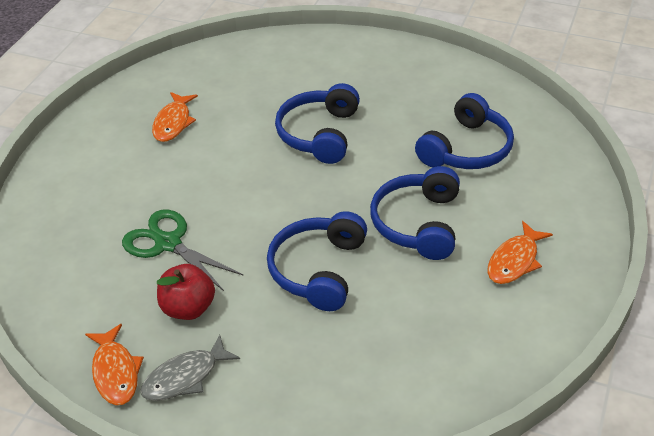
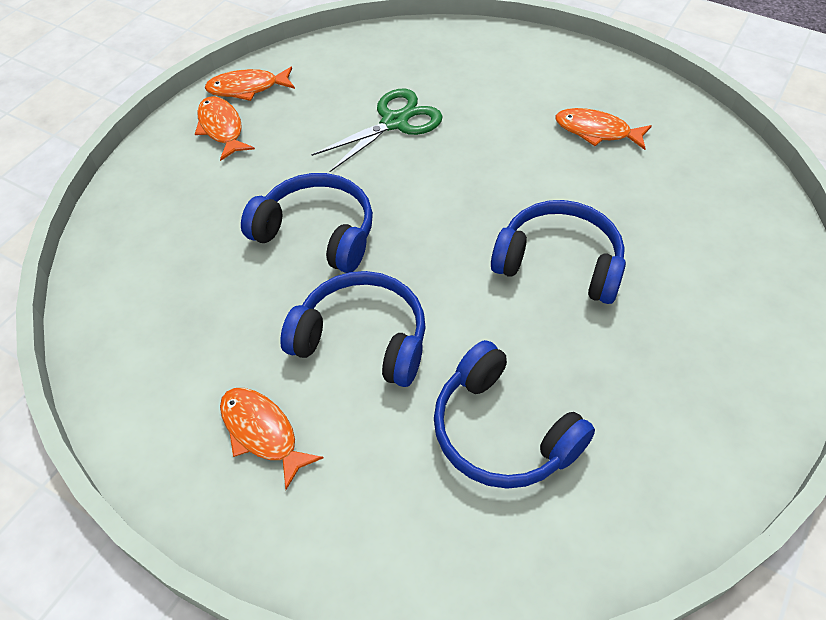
camera: 100 degrees right, 10 degrees up
(185, 377) = (222, 128): grey fish -> orange fish
(188, 308) = (302, 133): red apple -> none

